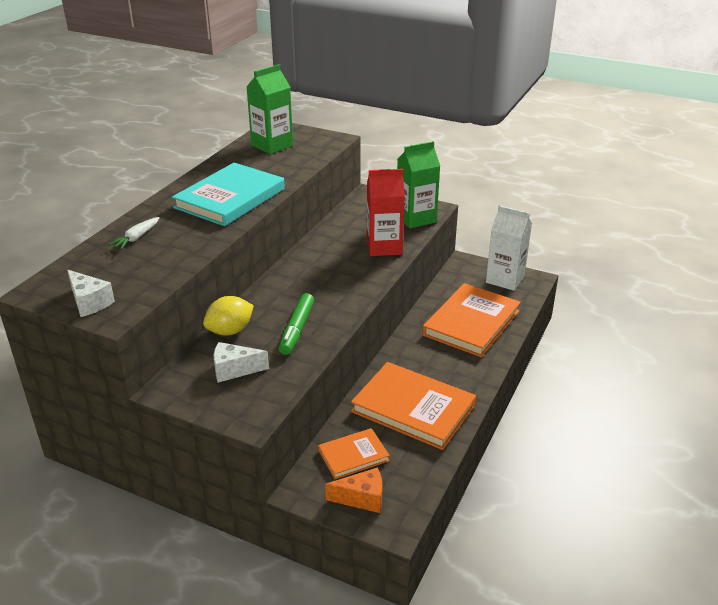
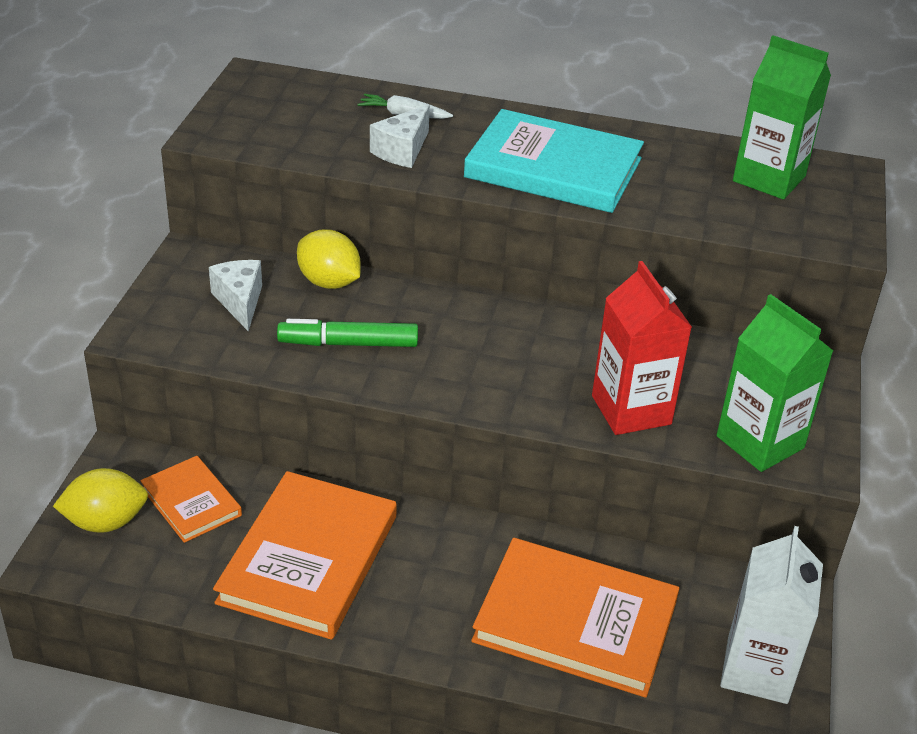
camera: 75 degrees right, 5 degrees up
(89, 302) = (237, 114): white cheese -> white cheese (402, 150)
(362, 498) = (105, 522): orange cheese -> yellow lemon

